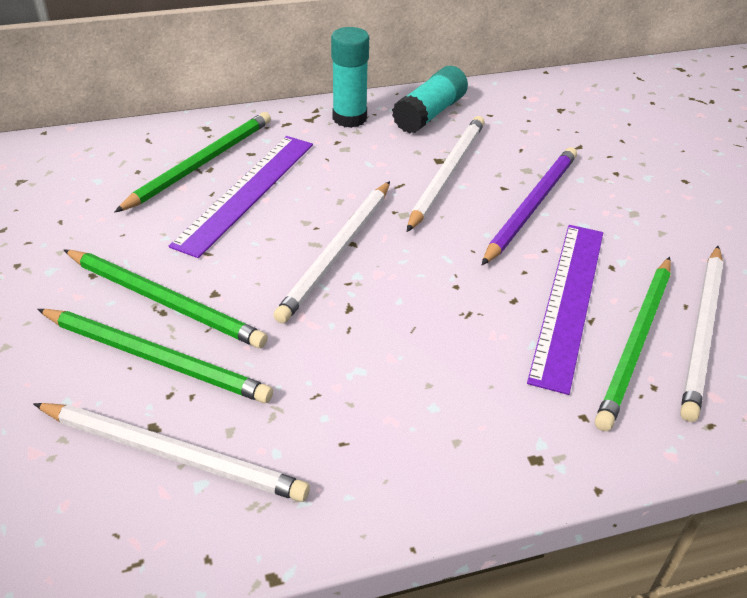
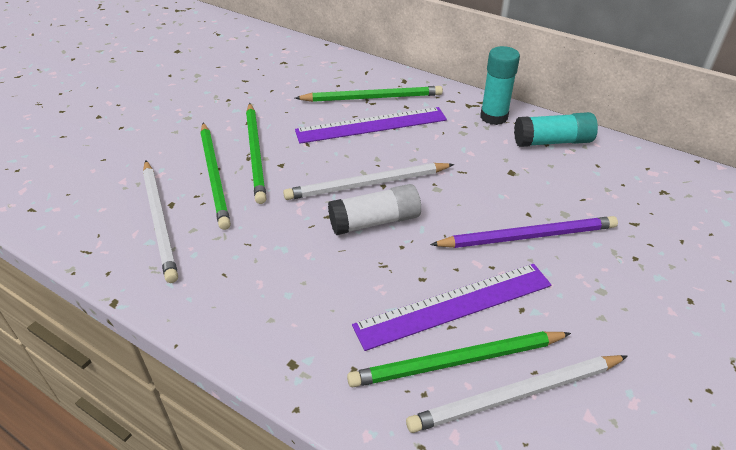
camera: 50 degrees right, 0 degrees up
(400, 281) = (375, 222): none -> white glue stick
(447, 174) = (503, 183): white pencil -> none

